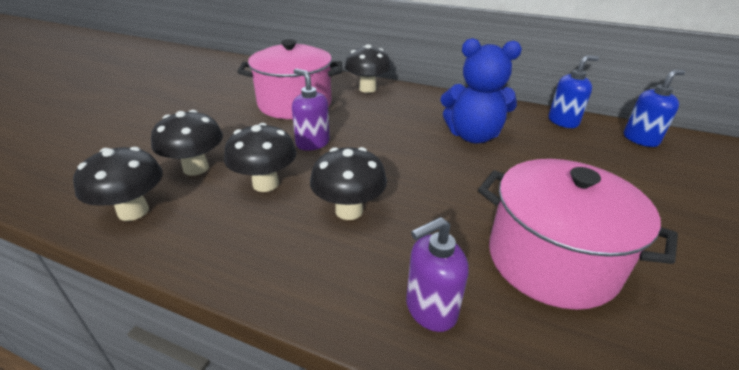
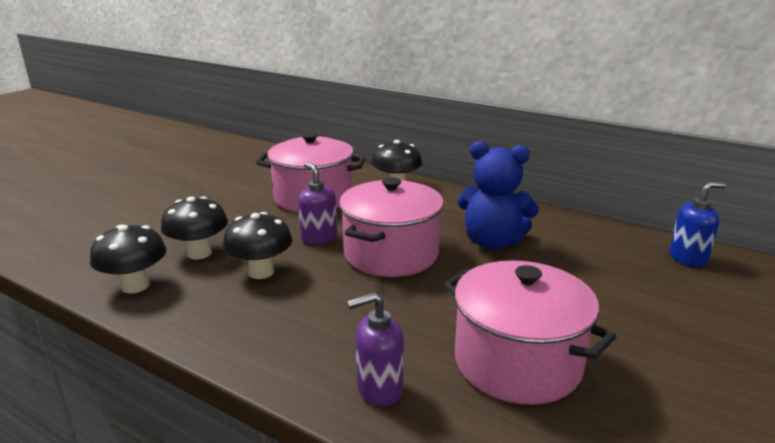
camera: 10 degrees right, 10 degrees down
(349, 210) = (333, 302): black mushroom -> none
(386, 155) = (391, 254): none -> pink pot
(563, 121) = (605, 234): blue soap dispenser -> none

